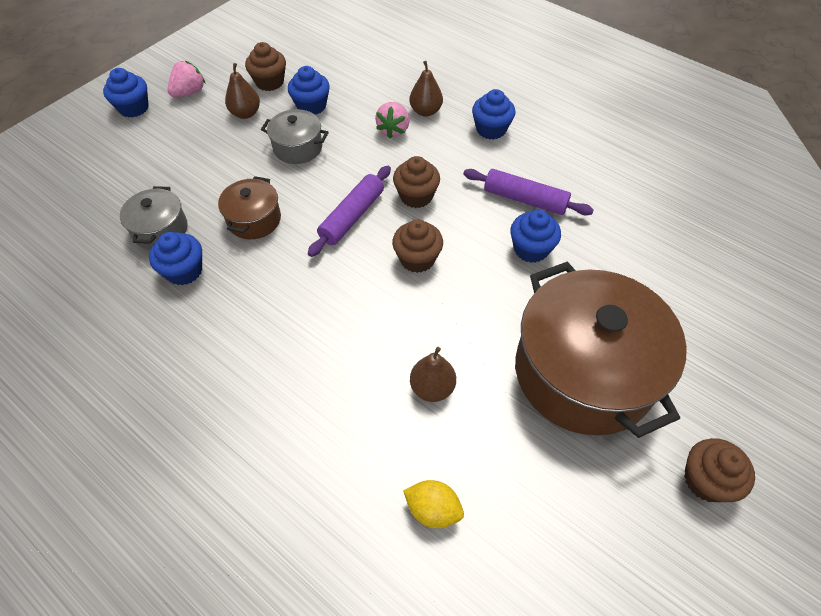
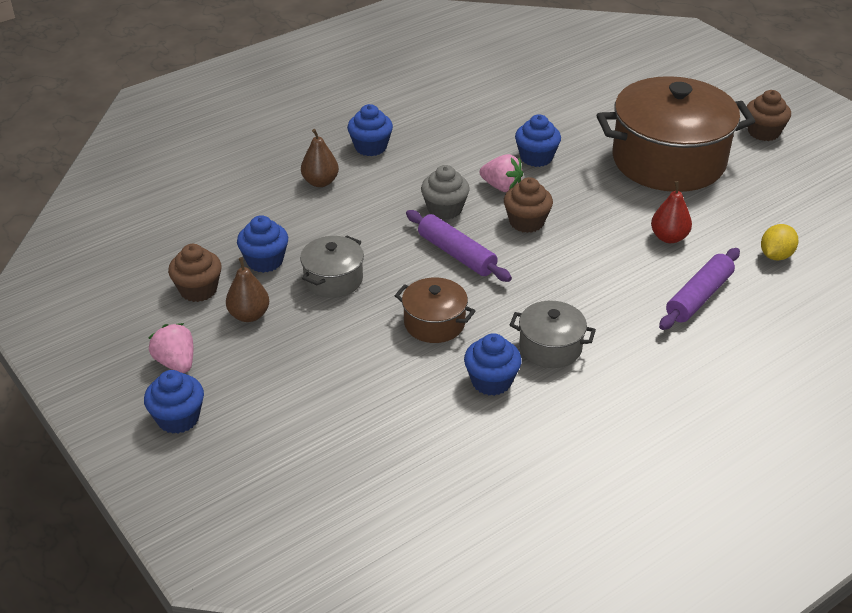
camera: 75 degrees left, 15 degrees down
(160, 230) = (422, 398): grey pot -> grey pot (550, 347)
(393, 130) = (339, 208): pink strawberry -> pink strawberry (501, 187)
(416, 196) = (445, 209): brown cupcake -> grey cupcake
(432, 388) = (669, 237): brown pear -> red pear
(525, 199) = (475, 148): purple rolling pin -> purple rolling pin (698, 297)

